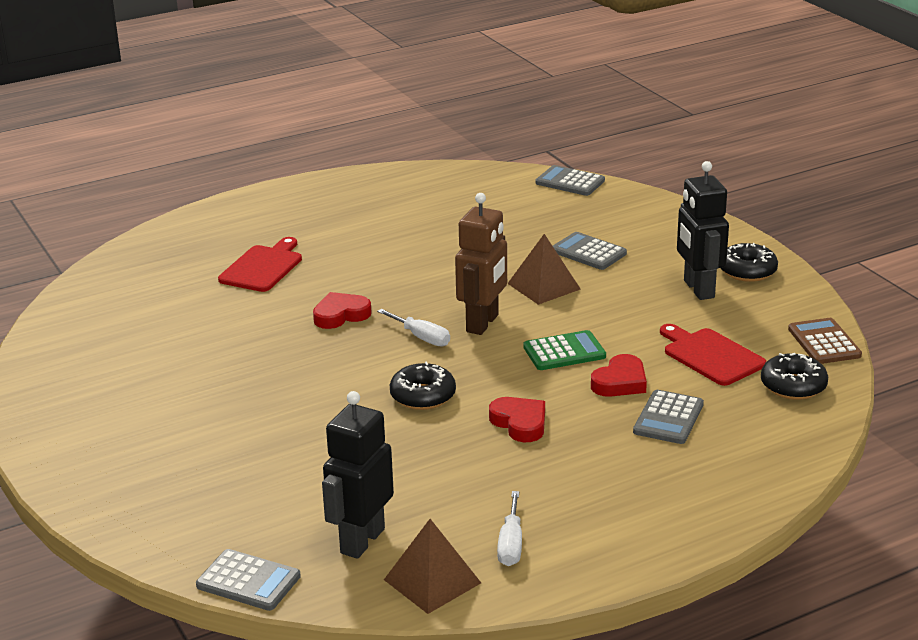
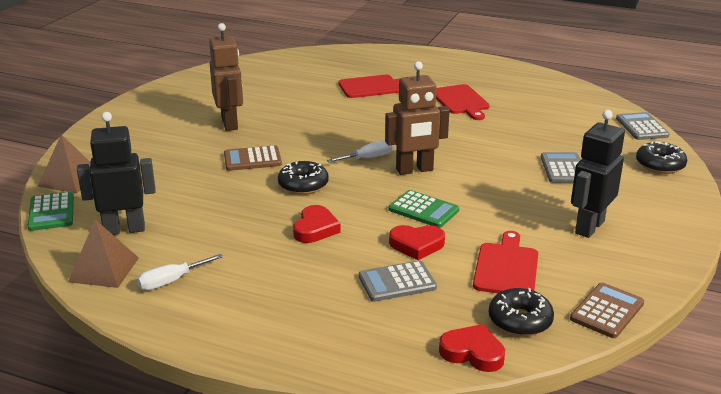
camera: 50 degrees right, 0 degrees up
(208, 386) = (230, 123): none -> brown robot
(248, 581) = (51, 212): grey calculator -> green calculator
(320, 404) = (252, 159): none -> brown calculator
(341, 315) = (356, 126): red heart -> red heart (472, 352)
(379, 237) = (461, 101): none -> red cutting board
(421, 337) = (368, 158): white screwdriver -> white screwdriver turned 120 degrees counterclockwise
(543, 286) = (493, 171): brown pyramid -> brown pyramid (69, 179)
(747, 271) = (651, 237): black donut -> black donut (660, 165)

